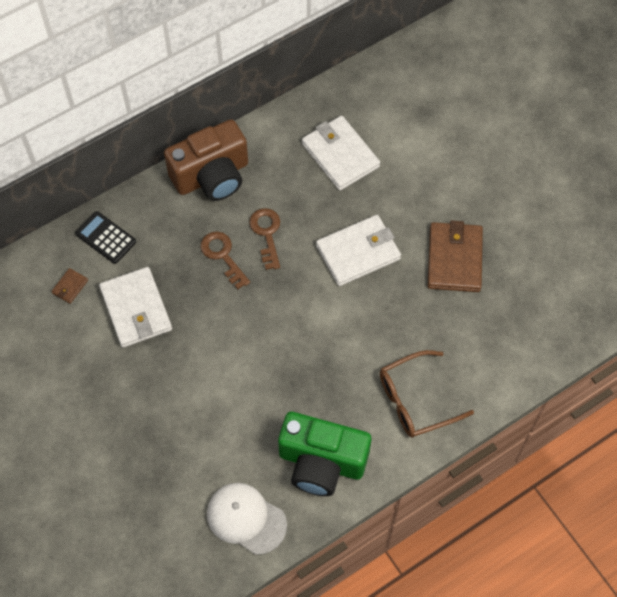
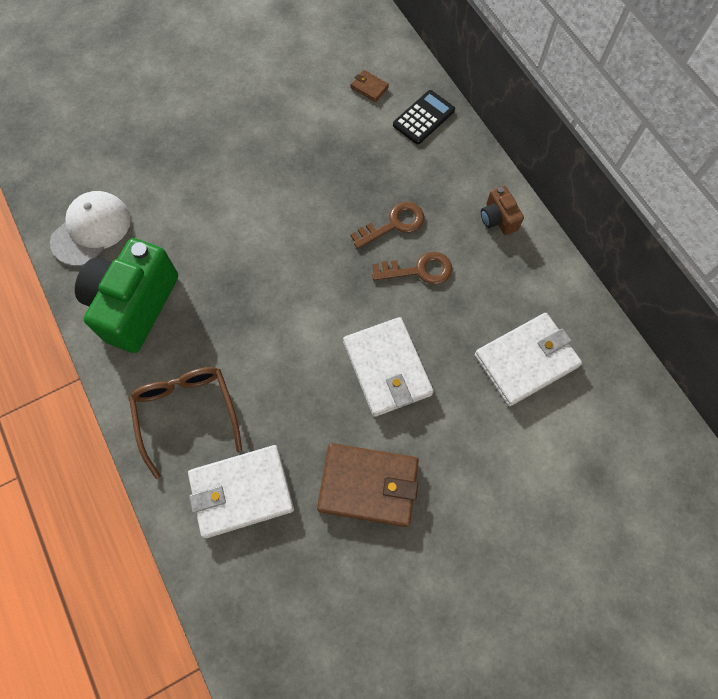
camera: 95 degrees right, 5 degrees up
(136, 309) = (337, 142): white wallet -> white wallet (242, 492)
(212, 176) = (498, 218): brown camera -> brown camera, size x0.46

